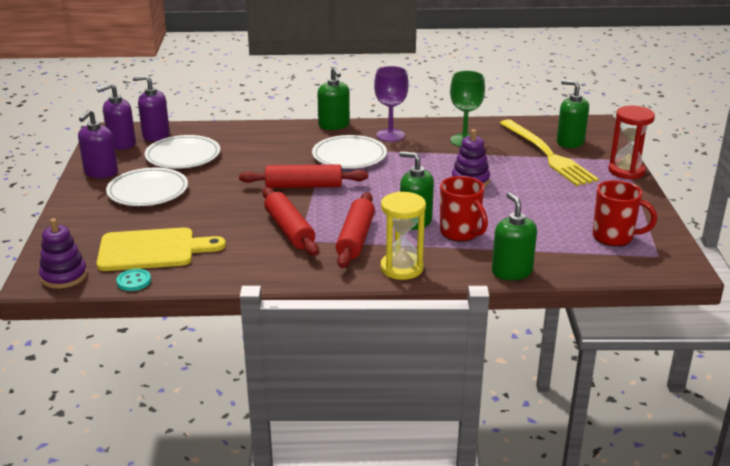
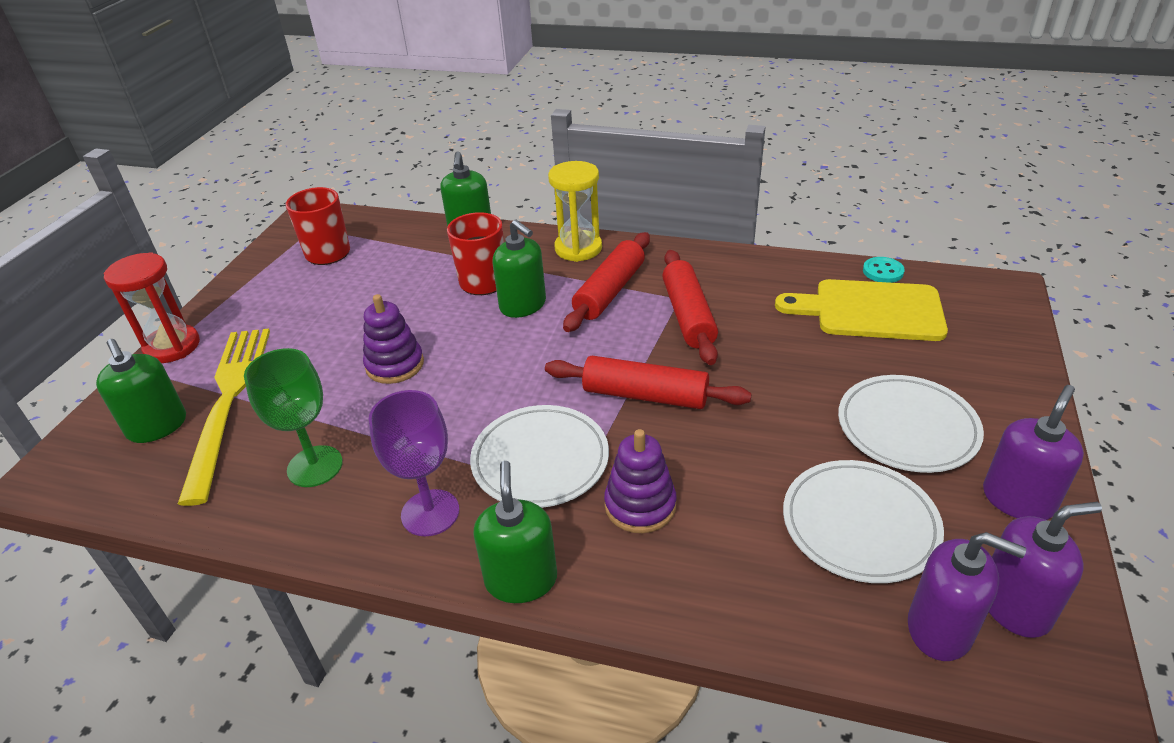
camera: 160 degrees left, 10 degrees up
(64, 276) = (973, 289): purple stacking toy -> purple stacking toy (640, 505)

